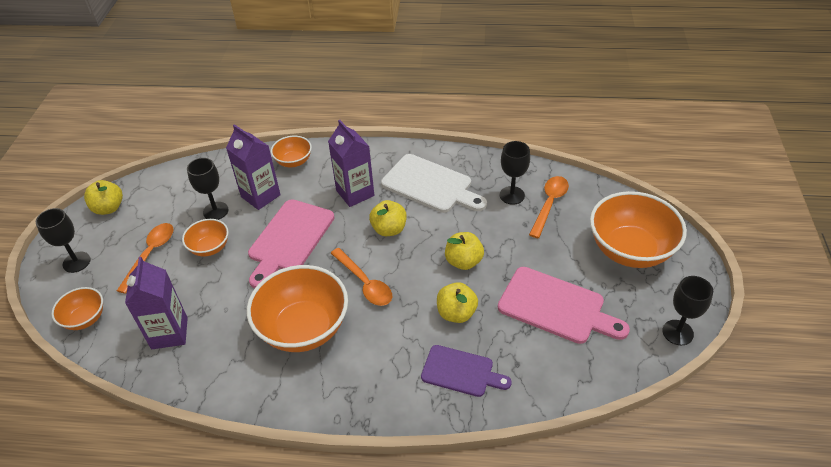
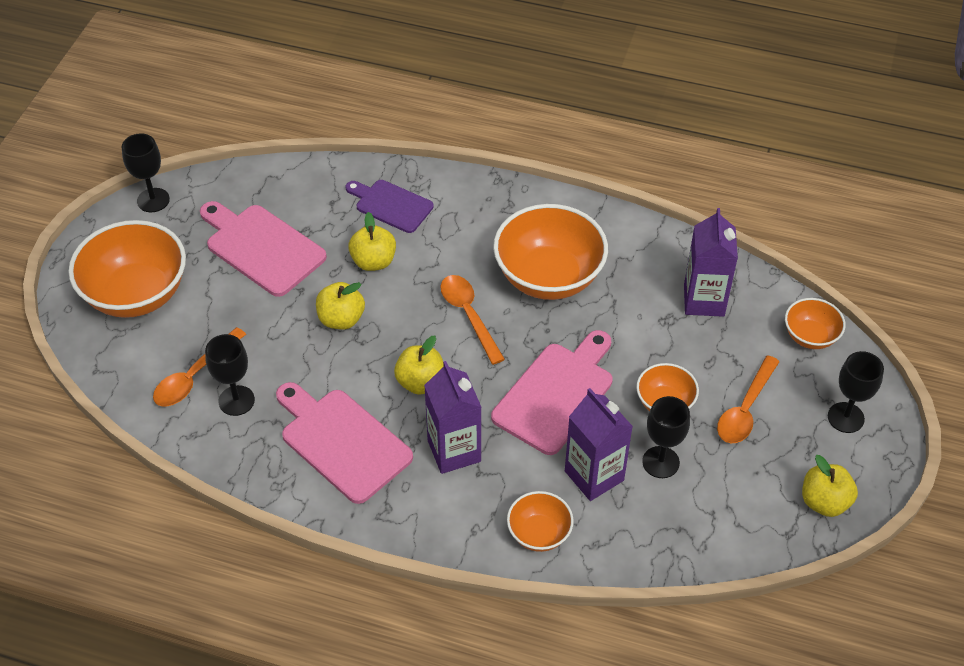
camera: 170 degrees left, 5 degrees up
(430, 185) = (342, 442): white cutting board -> pink cutting board

